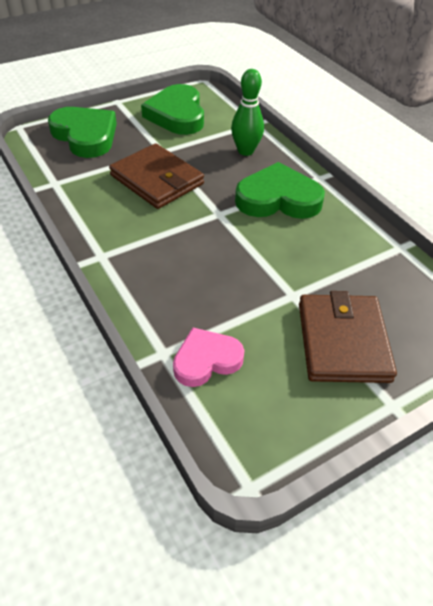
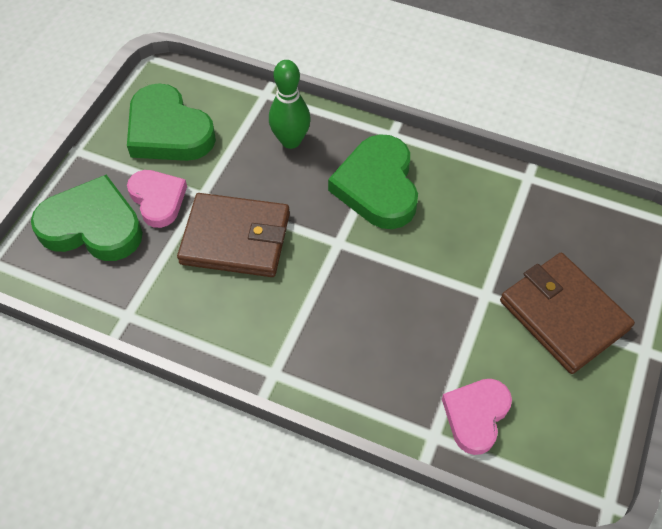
camera: 35 degrees left, 10 degrees up
(134, 141) = (158, 199): none -> pink heart
(278, 199) = (377, 186): green heart -> green heart turned 60 degrees counterclockwise

